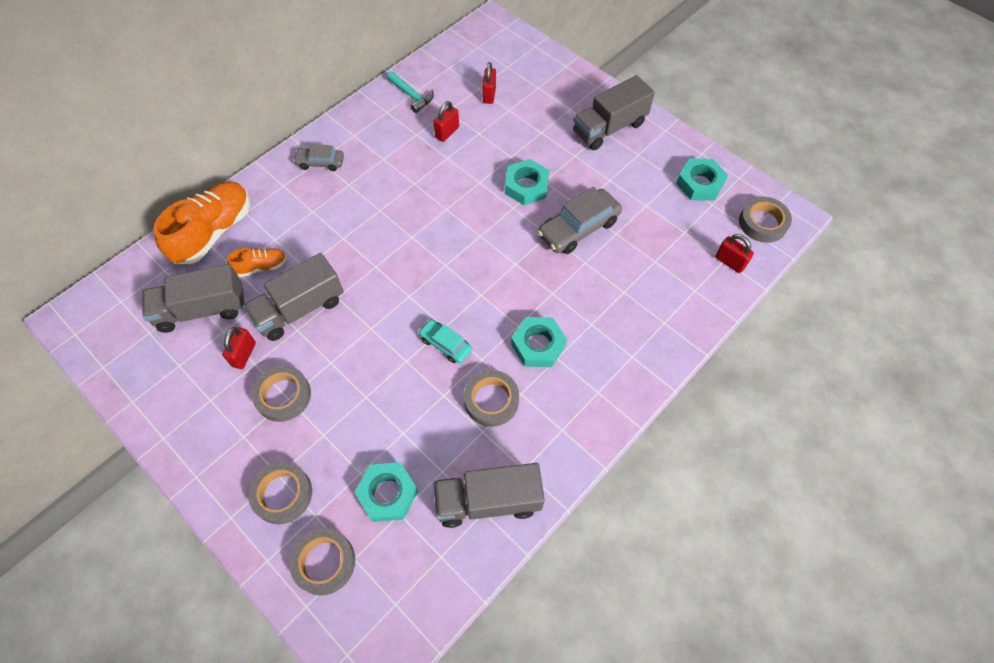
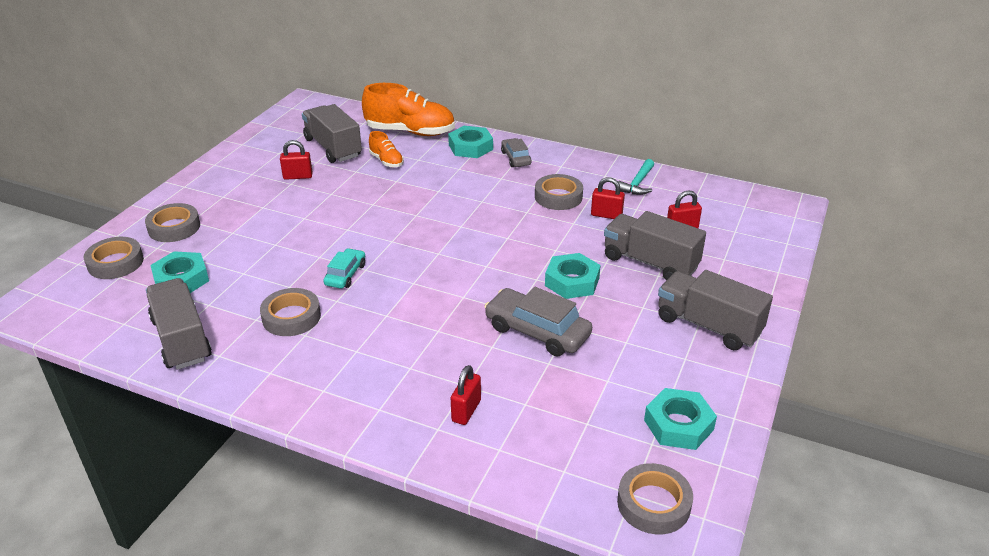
camera: 70 degrees right, 25 degrees down
(283, 396) = (264, 204): grey tape -> grey tape (558, 197)
(300, 309) = (352, 189): grey truck -> grey truck (650, 262)
(538, 345) = (367, 334): turquoise nut -> turquoise nut (470, 147)
(729, 262) = (562, 477): red padlock -> red padlock (466, 411)

